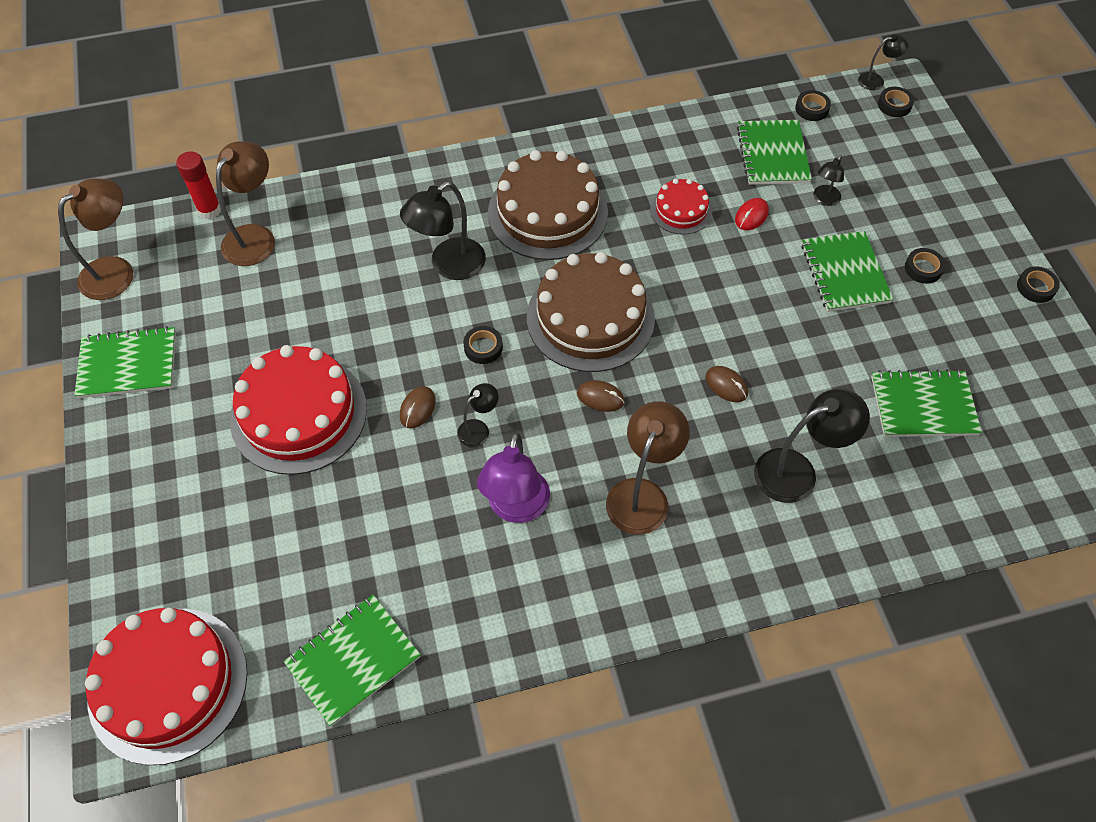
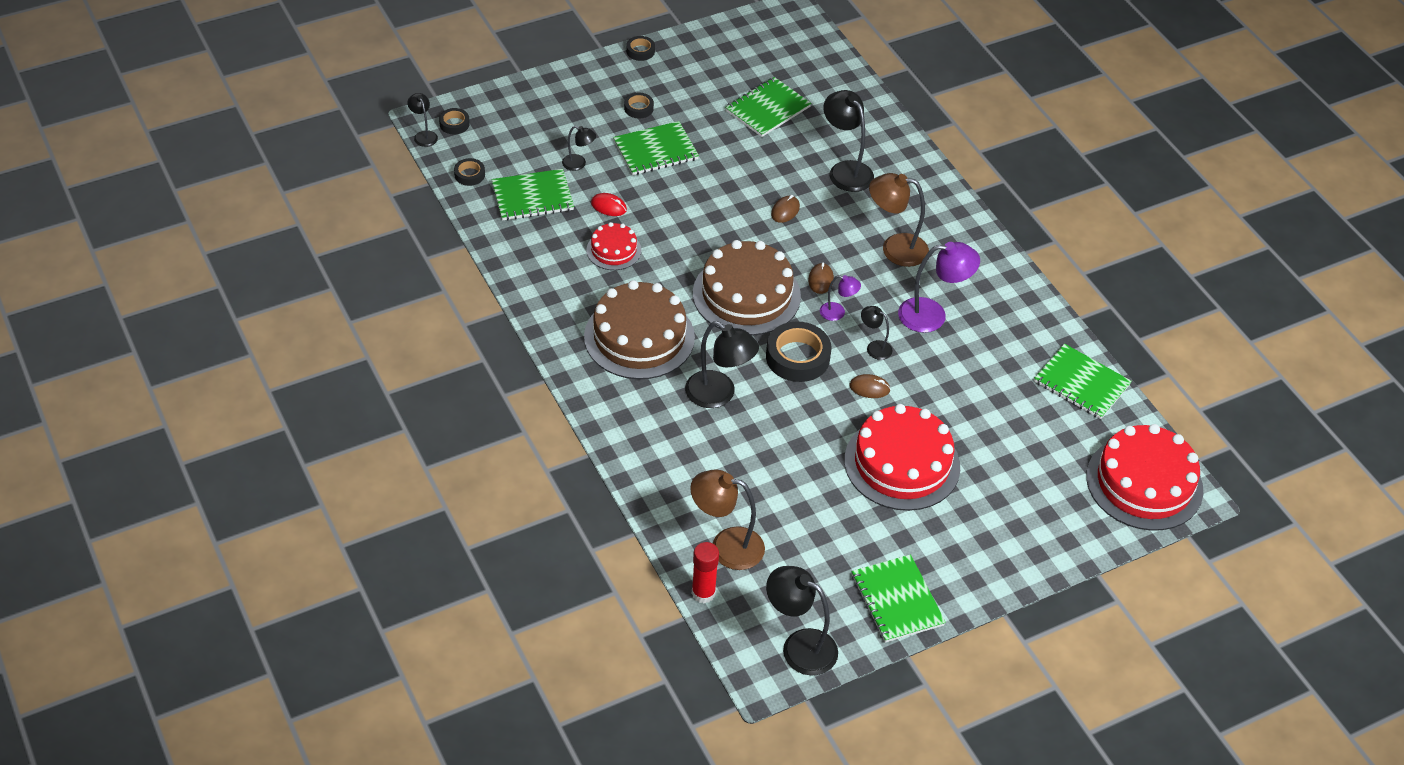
camera: 105 degrees left, 10 degrees down
(116, 271) = (799, 646): brown lamp -> black lamp
(483, 347) = (797, 357): black tape -> black tape, size x1.95
(542, 403) = (837, 313): none -> purple lamp
(923, 405) = (767, 109): green notebook -> green notebook turned 60 degrees clockwise

